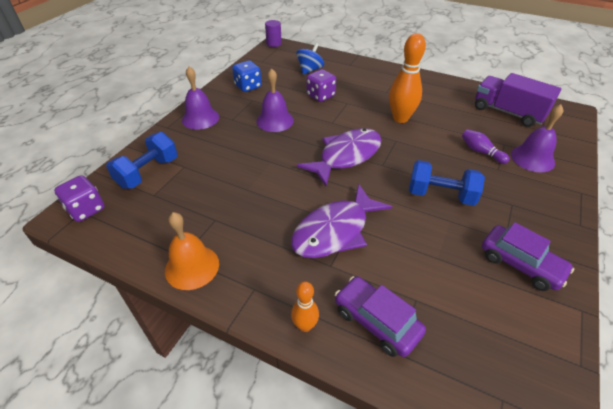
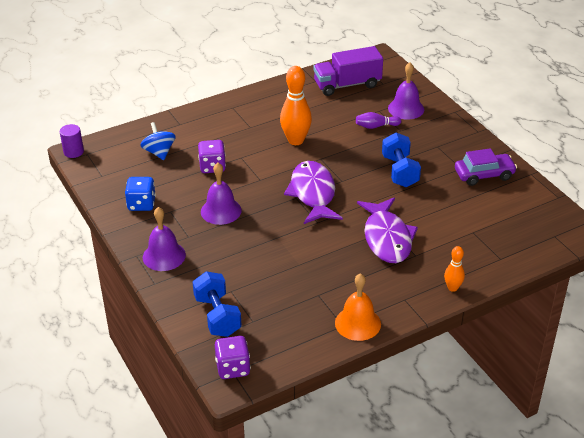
camera: 55 degrees left, 5 degrees down
(376, 321) = (474, 256): purple car -> none
(440, 195) = (400, 171): blue dumbbell -> blue dumbbell turned 60 degrees counterclockwise

